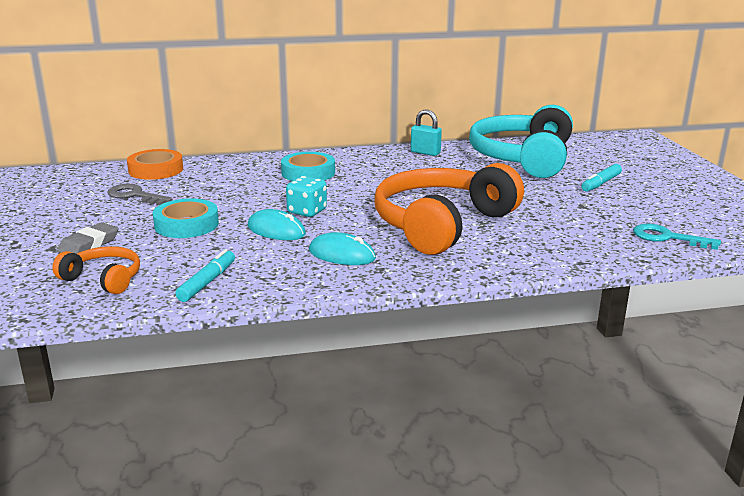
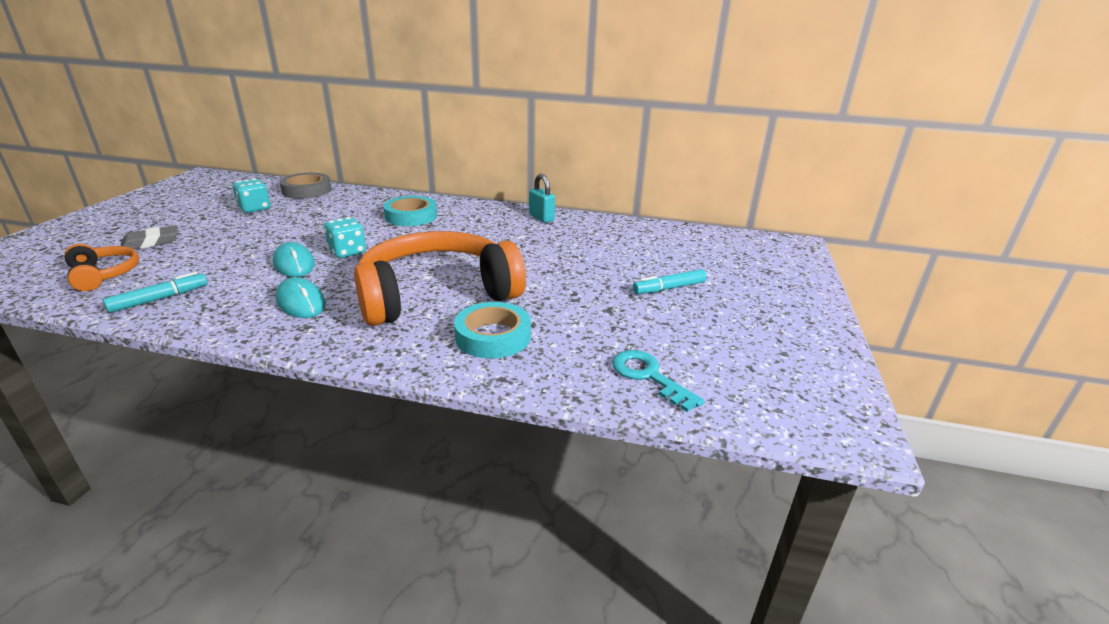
camera: 25 degrees right, 5 degrees up
(135, 195) = (254, 208): grey key -> turquoise dice
(156, 170) = (307, 190): orange tape -> grey tape
(186, 224) = (242, 242): turquoise tape -> turquoise tape (493, 336)
(523, 158) = (627, 242): turquoise headphones -> none

